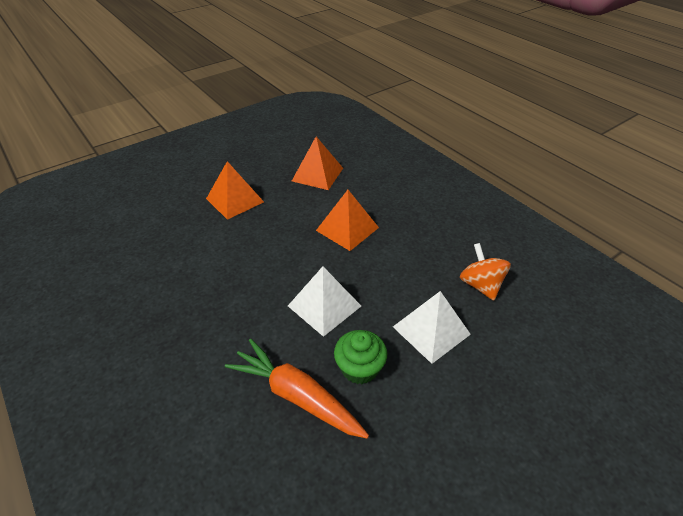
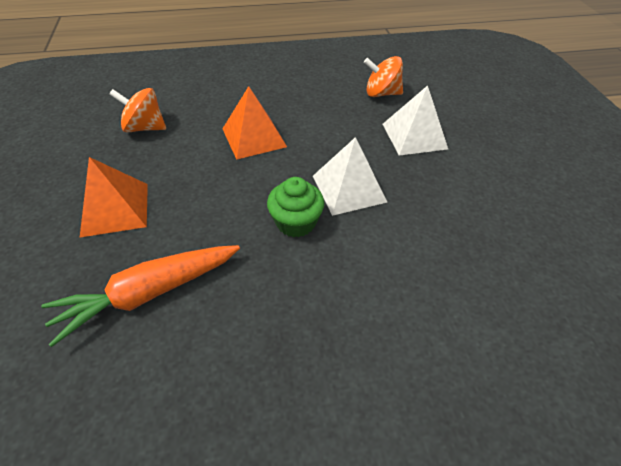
camera: 65 degrees left, 5 degrees up
(296, 396) = (449, 244): orange carrot -> orange carrot (148, 294)
(317, 174) = (145, 128): orange pyramid -> orange spinning top
(359, 368) = (435, 191): green cupcake -> green cupcake (295, 222)

